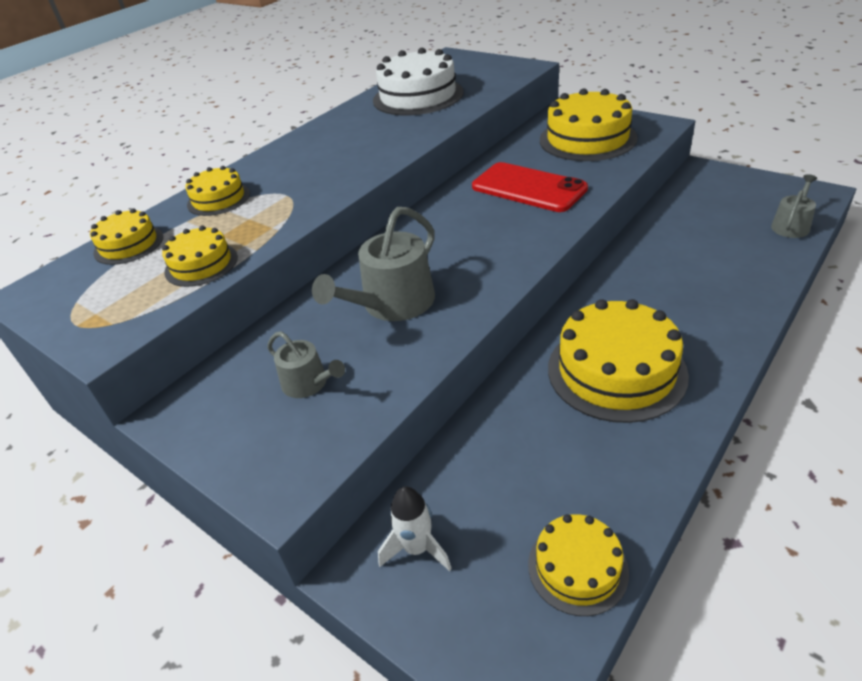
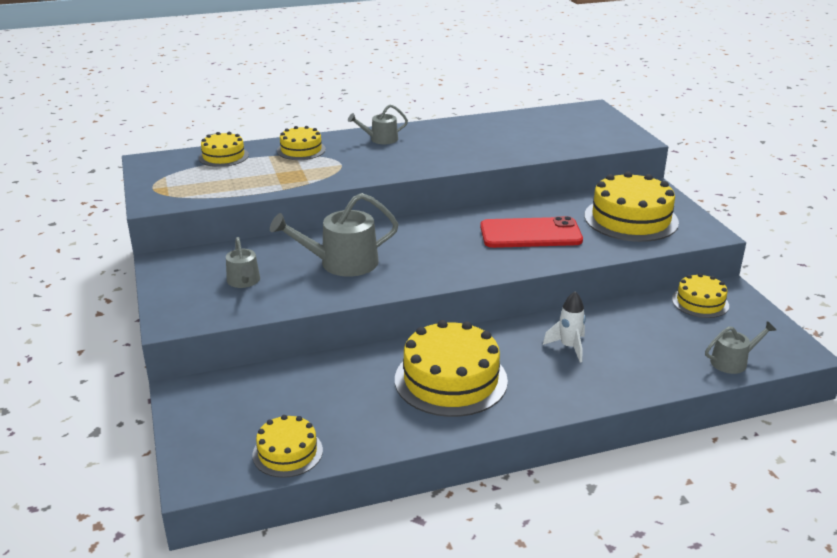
camera: 30 degrees right, 10 degrees down
(201, 264) = (245, 184): yellow cake -> yellow cake (700, 302)
(293, 154) = (380, 139): none -> grey watering can
(417, 548) = (222, 399): white rocket -> white rocket (569, 347)
(418, 96) = (519, 131): white cake -> none
(528, 188) = (530, 234): red phone -> red phone turned 75 degrees counterclockwise

